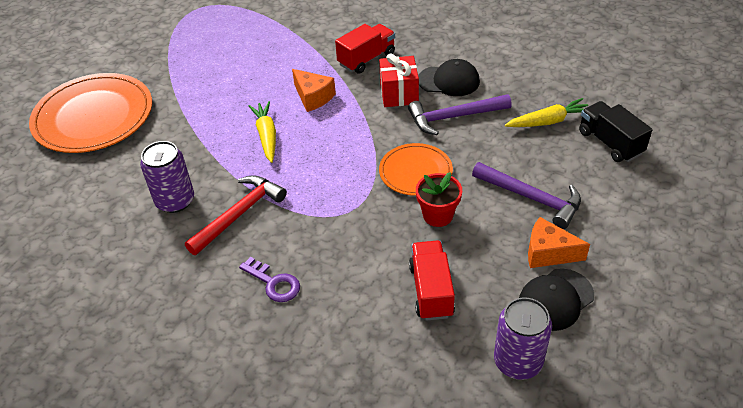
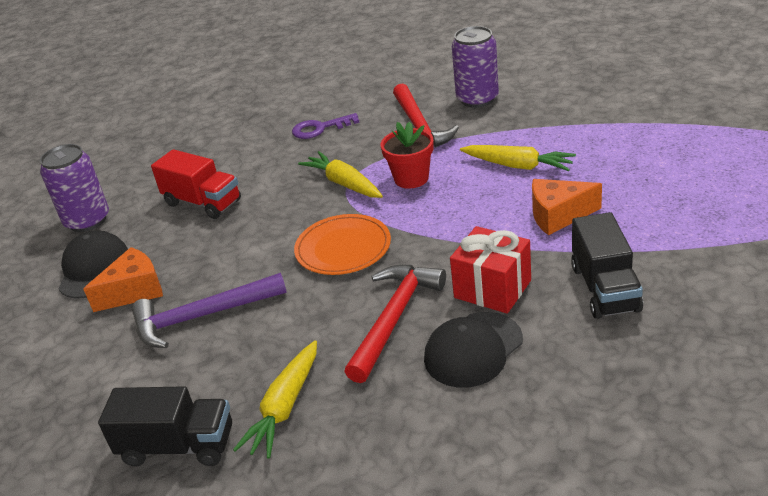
camera: 130 degrees right, 10 degrees down
(93, 117) = (663, 72): orange plate -> none
(345, 215) = (344, 184): none -> yellow carrot
(366, 59) = (604, 288): red truck -> black truck
(438, 215) = (269, 239): red flower pot -> red flower pot (411, 178)
(454, 117) = (394, 318): purple hammer -> red hammer

